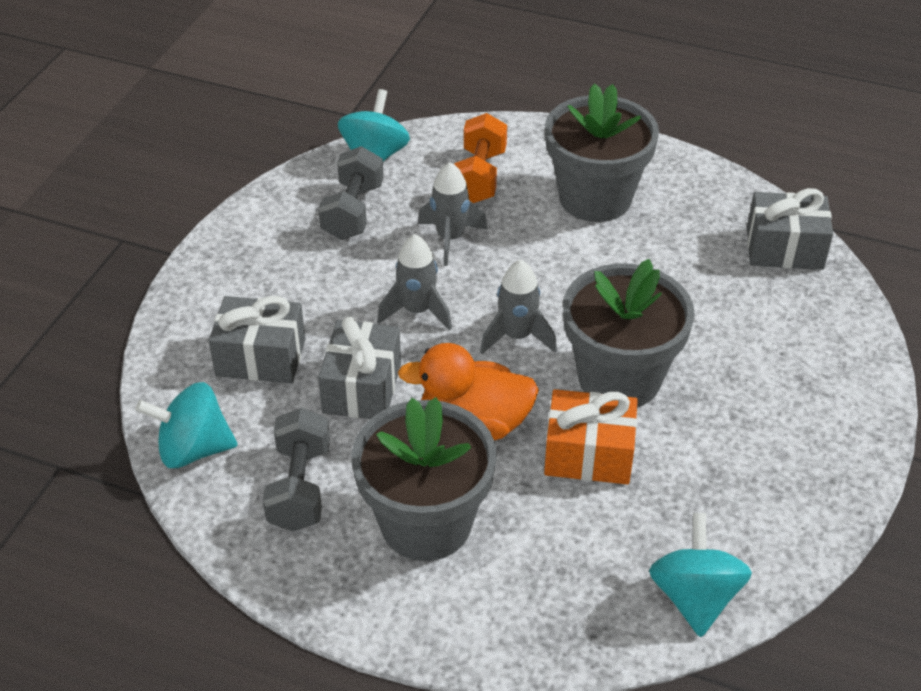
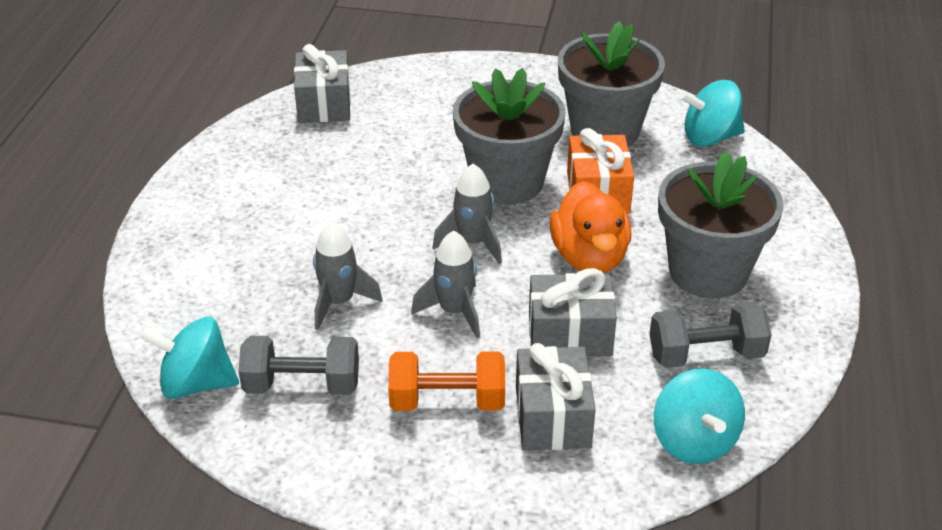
camera: 100 degrees left, 5 degrees down
(479, 176) = (231, 293): orange dumbbell -> orange dumbbell (447, 401)
(595, 198) = (263, 211): grey flower pot -> grey flower pot (605, 131)

